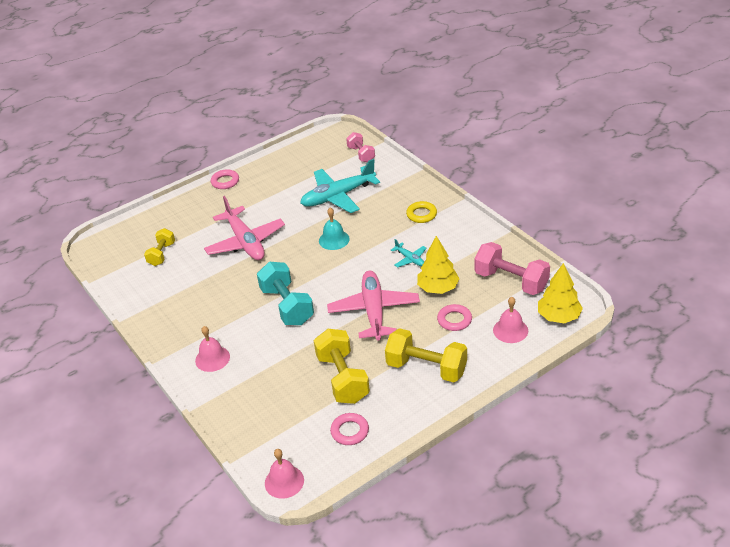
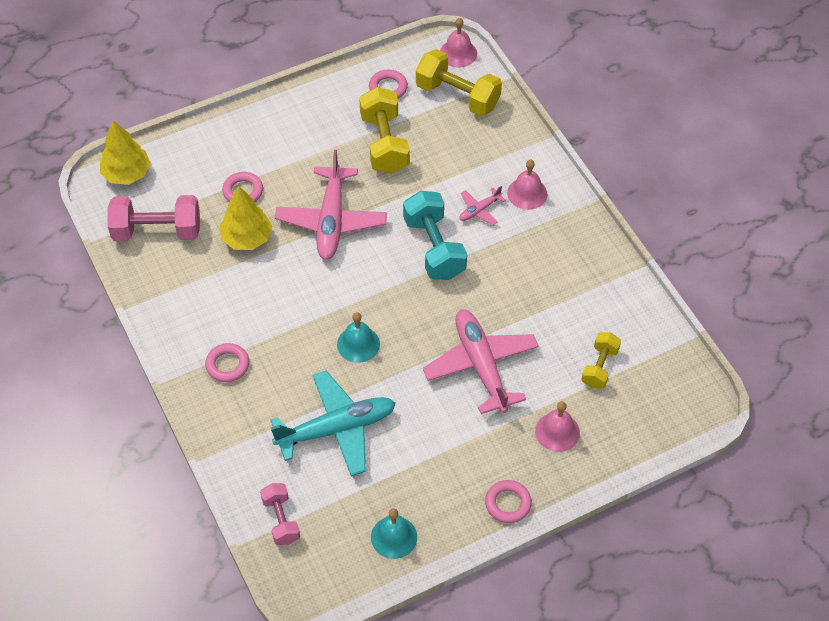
camera: 175 degrees left, 15 degrees up
(252, 339) = (479, 210): none -> pink plane
(292, 158) = (394, 537): none -> turquoise bell
(410, 259) = (266, 289): turquoise plane -> none
(421, 214) = (227, 365): yellow ring -> pink ring
(426, 368) = (293, 140): yellow dumbbell -> yellow dumbbell (457, 96)
(510, 330) = (187, 167): pink bell -> pink bell (557, 432)
(511, 281) = (157, 231): pink dumbbell -> pink dumbbell turned 45 degrees counterclockwise

